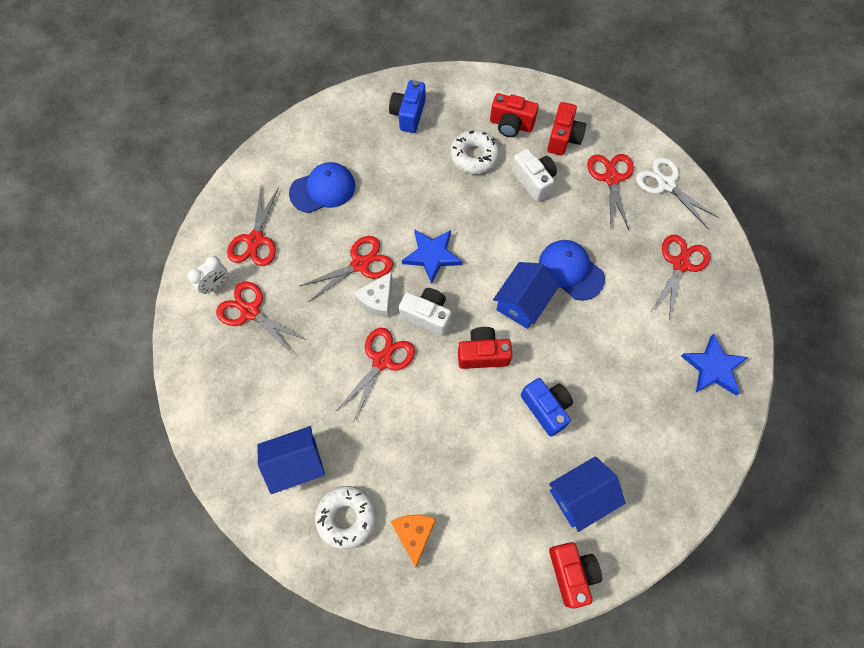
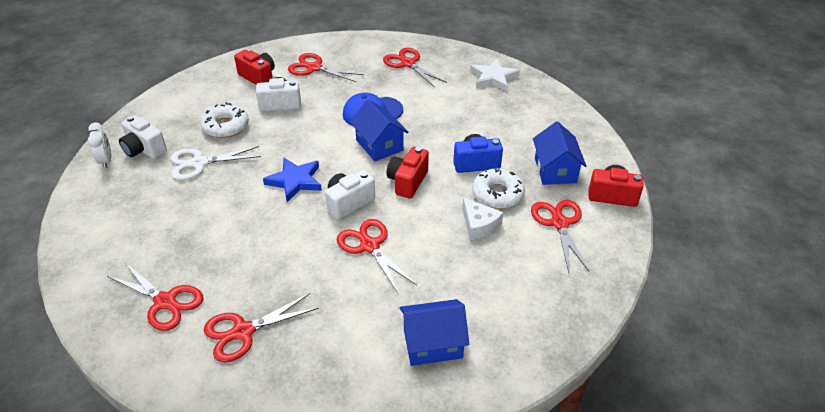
camera: 65 degrees left, 25 degrees down
(216, 285) = (186, 353): white clock -> white clock (106, 161)
(296, 464) = (432, 343): blue house -> blue house turned 75 degrees clockwise
(323, 189) = (160, 231): blue cap -> none
(346, 517) = (505, 321): white donut -> white donut (497, 194)
(360, 264) = (263, 230): red scissors -> red scissors (559, 223)
(377, 299) = (308, 229): white cheese -> white cheese (479, 225)
(408, 114) = (144, 149): blue camera -> white camera
(414, 534) = (542, 277): orange cheese -> none
(511, 125) = (218, 98): red camera -> none
(666, 184) = (342, 47): white scissors -> white scissors (199, 163)
(713, 368) = (493, 78): blue star -> white star

